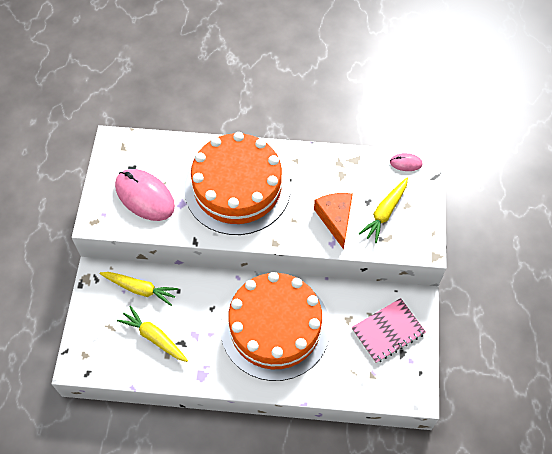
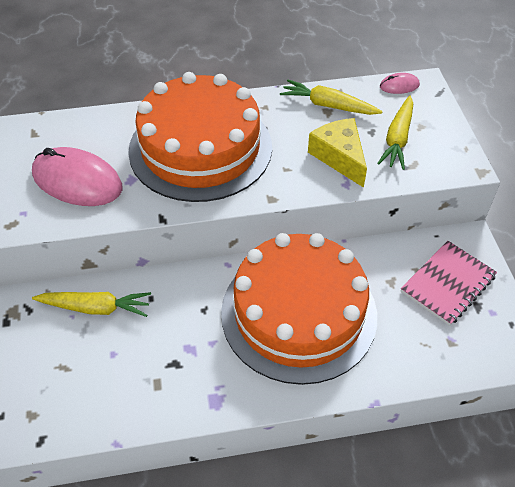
camera: 15 degrees left, 10 degrees down
(154, 337) = (132, 365): yellow carrot -> yellow carrot (328, 105)
(335, 219) = (339, 157): orange cheese -> yellow cheese

